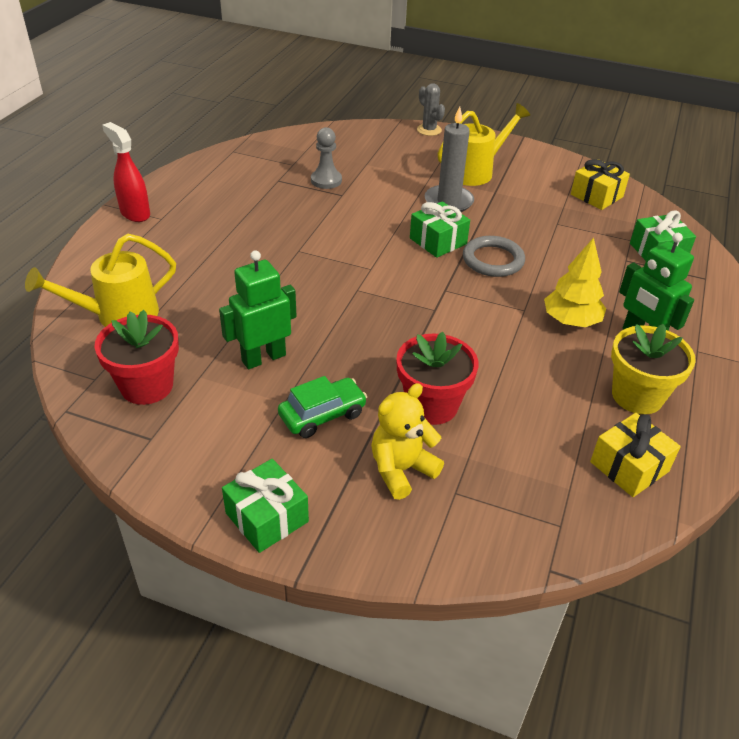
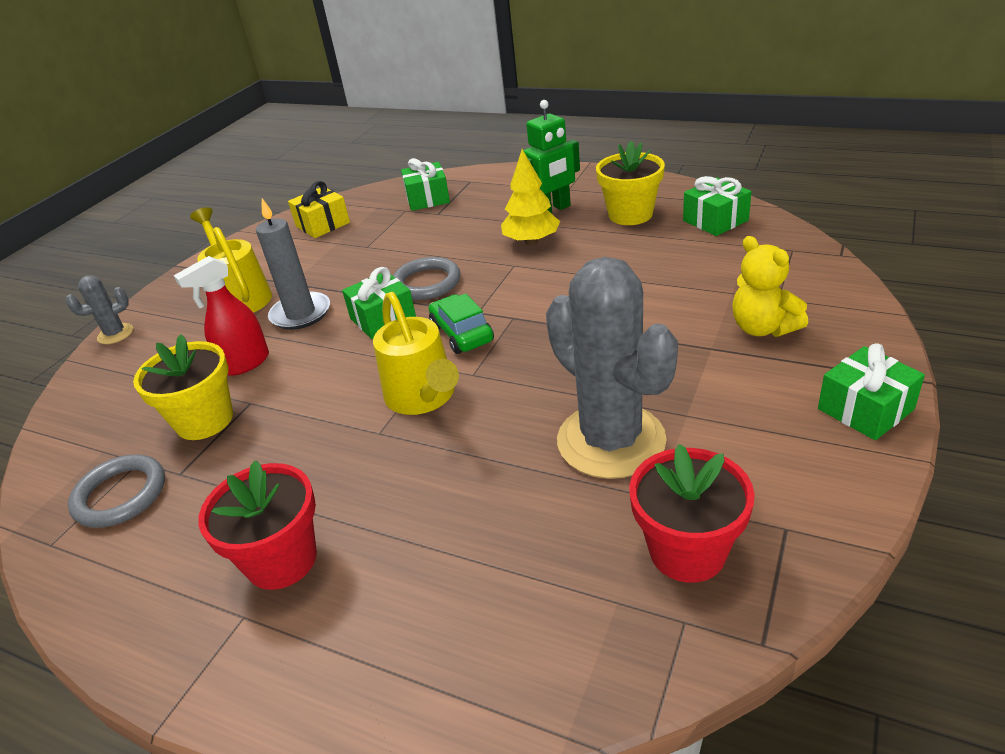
camera: 80 degrees left, 5 degrees down
(117, 315) = (526, 624): yellow watering can -> yellow watering can (423, 398)
(135, 213) = (212, 664): red spray bottle -> red spray bottle (245, 364)
(263, 358) = (611, 441): green robot -> grey cactus
(264, 164) = (120, 495): none -> grey ring
(322, 415) = (701, 384): green car -> green car (462, 333)
(326, 180) = (204, 420): grey pawn -> yellow flower pot
(431, 405) = (667, 314): red flower pot -> red flower pot (282, 560)
(629, 466) = (715, 220): yellow gift -> green gift

